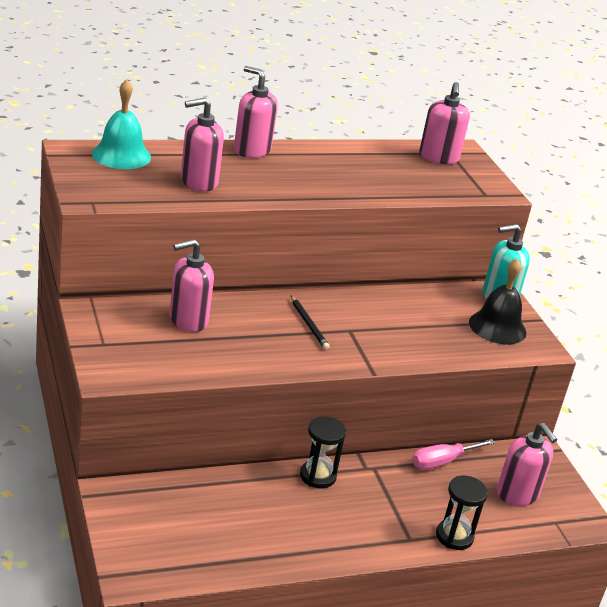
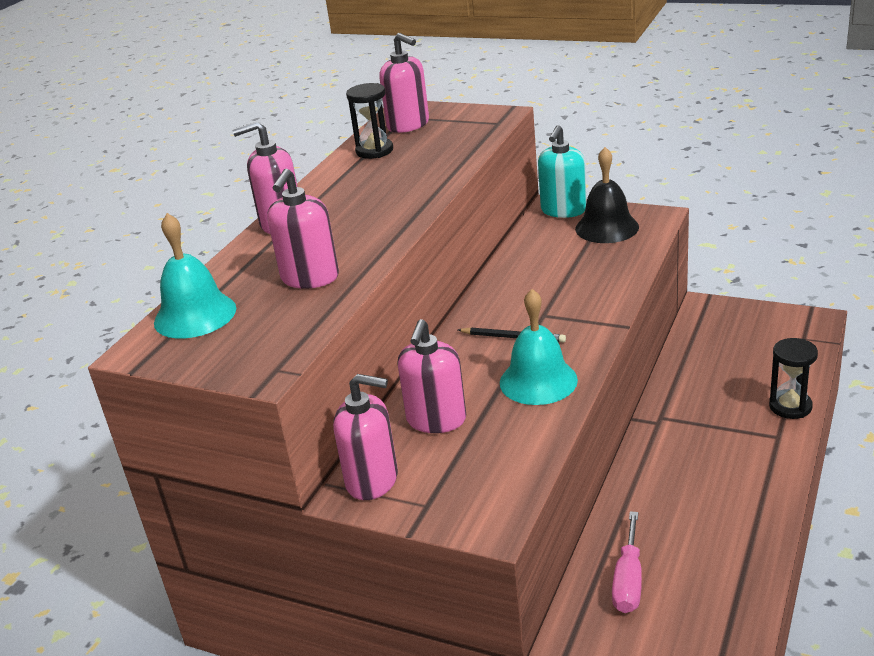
camera: 40 degrees left, 0 degrees up
(269, 351) = (538, 381): none -> turquoise bell
(317, 476) = (649, 461): black hourglass -> black hourglass (374, 151)
(442, 462) = (681, 369): pink screwdriver -> pink screwdriver (628, 581)
(517, 494) = (754, 343): pink soap dispenser -> pink soap dispenser (372, 480)

